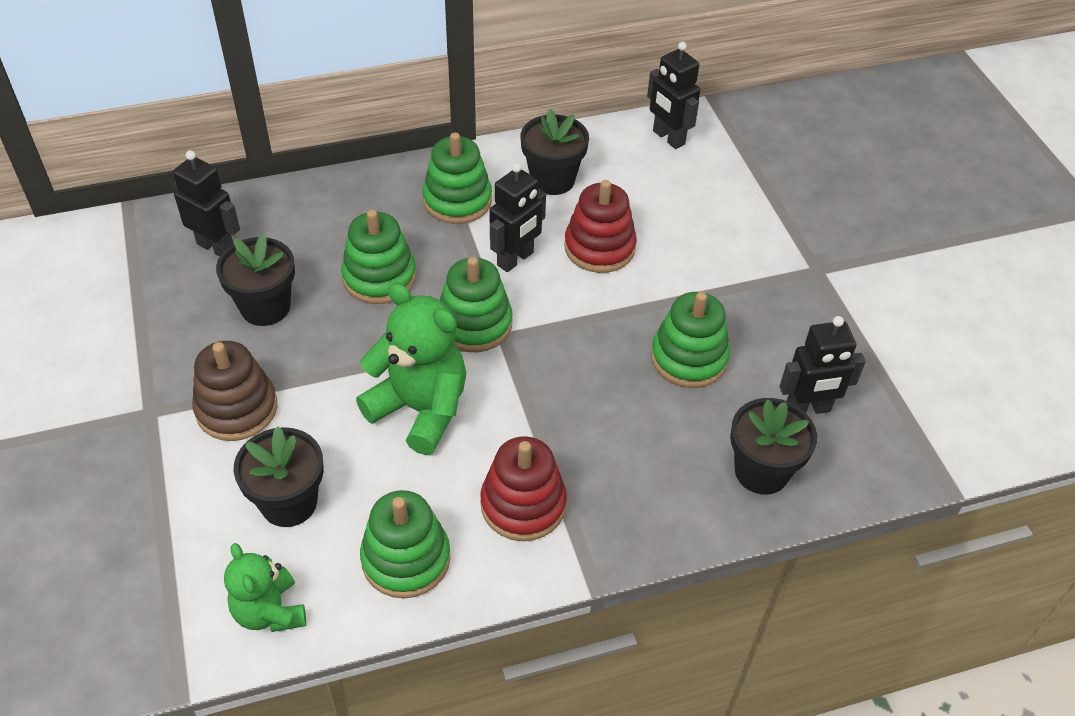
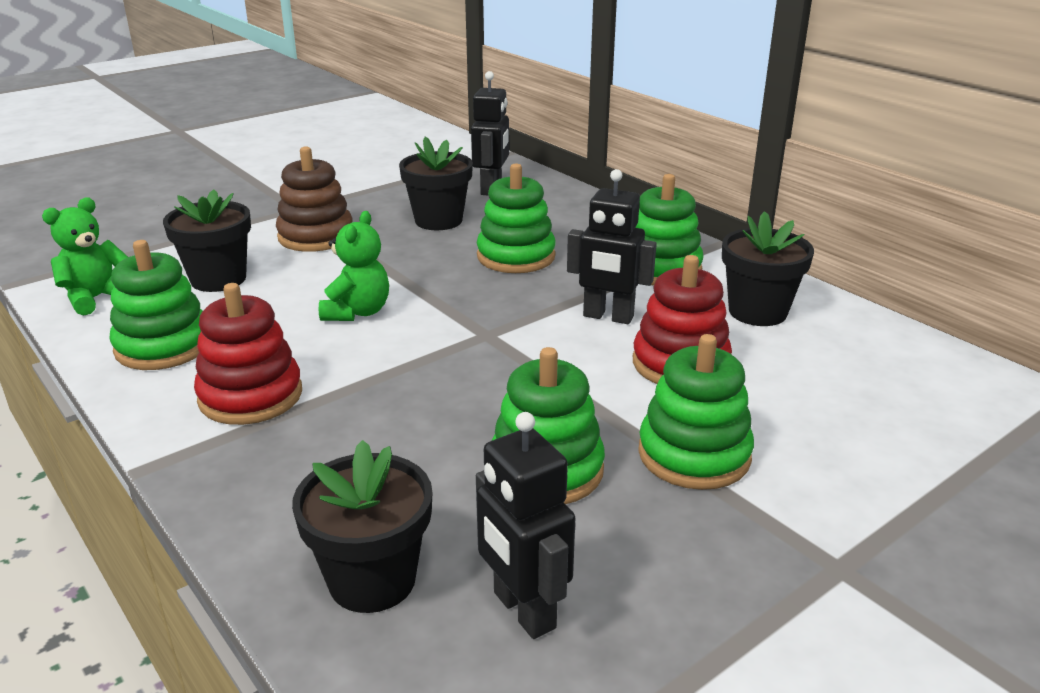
camera: 70 degrees right, 20 degrees down
(420, 409) = (357, 312): green teddy bear -> green teddy bear, size x0.62
(474, 324) = (492, 314): green stacking toy -> green stacking toy (694, 455)
(668, 138) = (941, 373): black robot -> none

